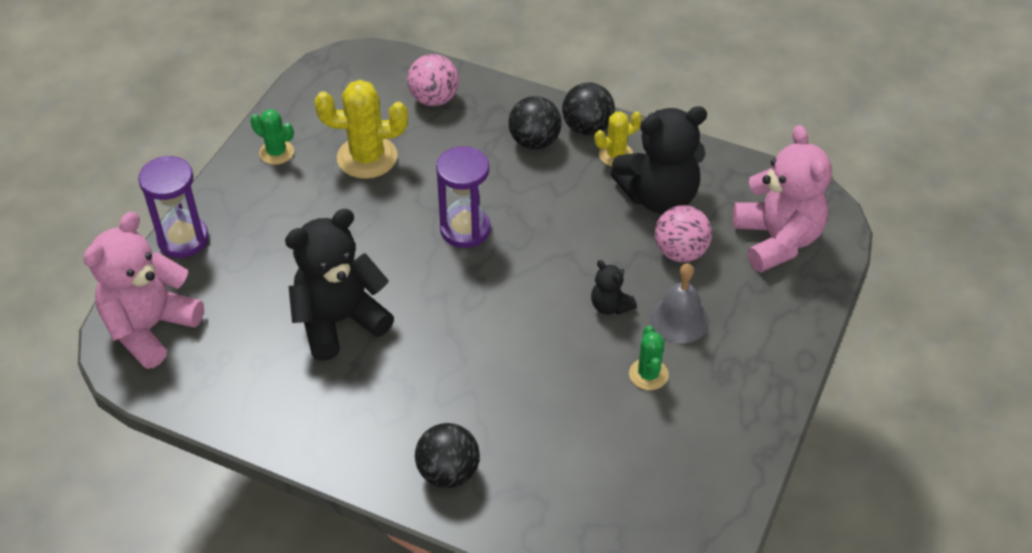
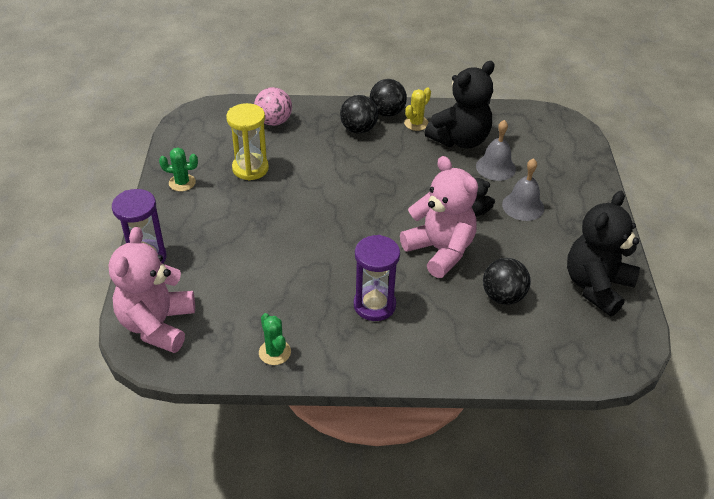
camera: 25 degrees left, 5 degrees down
(339, 321) = (298, 276): black teddy bear -> black teddy bear (596, 286)
(367, 157) = (250, 168): yellow cactus -> yellow hourglass
(448, 472) = (440, 348): black ball -> black ball (503, 296)
(465, 229) = (348, 193): purple hourglass -> purple hourglass (374, 305)
(648, 374) = (527, 244): green cactus -> green cactus (274, 352)
(680, 252) = (495, 167): pink ball -> grey bell
(777, 240) = (548, 144): pink teddy bear -> pink teddy bear (440, 251)

